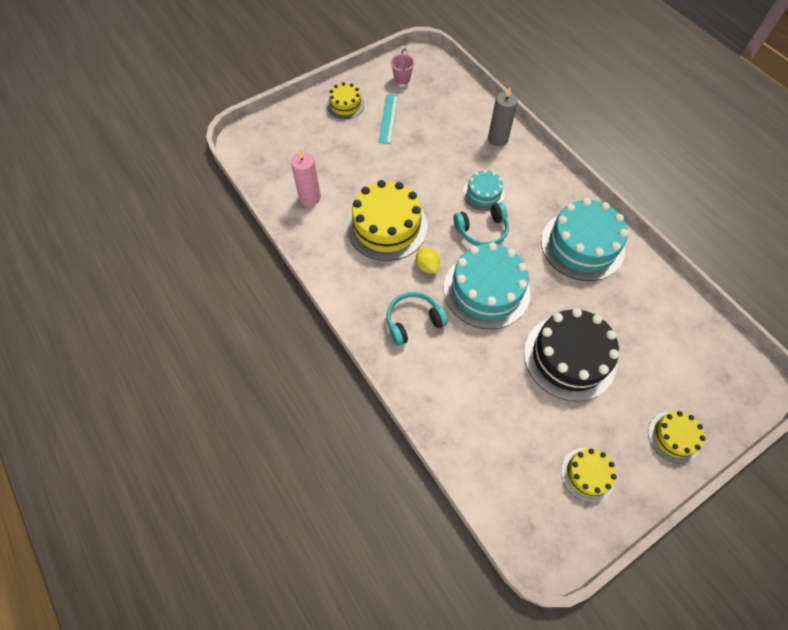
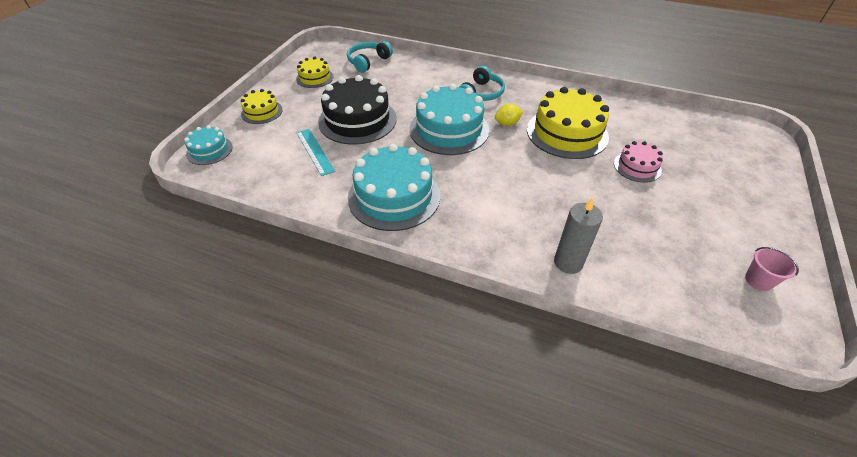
camera: 145 degrees right, 15 degrees down
(310, 197) = (647, 124): pink candle -> none
(345, 105) = (751, 211): yellow cake -> none
(372, 169) = (637, 167): none -> pink cake
(388, 119) = (695, 220): turquoise ruler -> turquoise ruler (315, 151)
(427, 266) = (507, 123): yellow lemon -> yellow lemon turned 45 degrees counterclockwise
(482, 230) = (491, 165): turquoise headphones -> turquoise headphones (368, 61)
(483, 193) = (521, 196): turquoise cake -> turquoise cake (209, 150)

